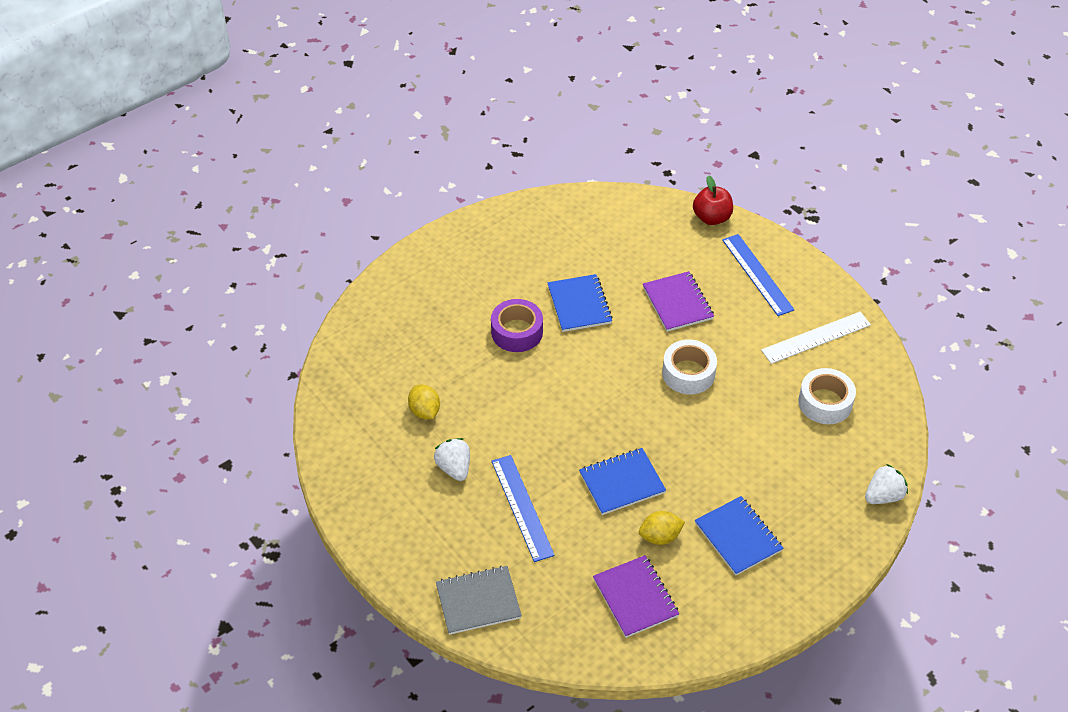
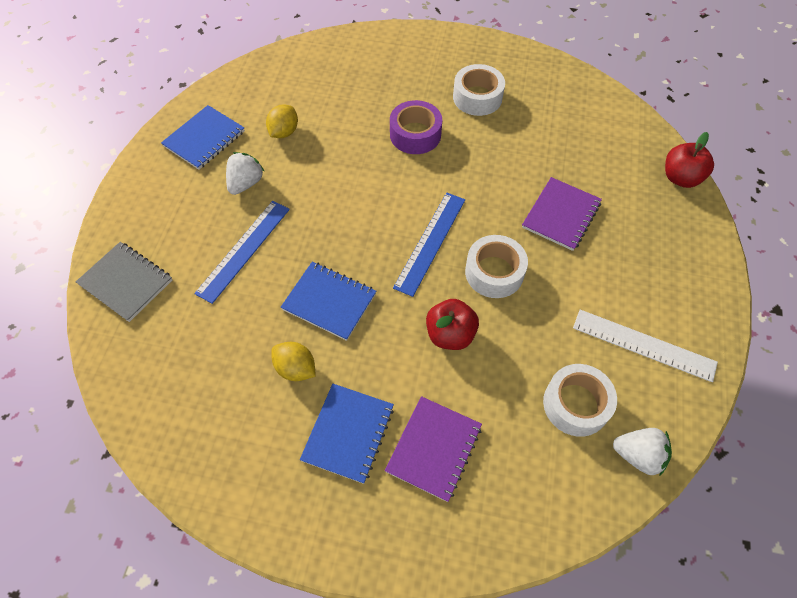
camera: 50 degrees right, 10 degrees up
(519, 270) = (477, 97): none -> white tape
(579, 305) = (484, 153): blue notebook -> blue notebook (204, 139)
(635, 597) = (213, 393): purple notebook -> purple notebook (434, 449)
(714, 432) = (450, 334): none -> red apple
(757, 274) = (660, 251): blue ruler -> blue ruler (430, 242)
(883, 496) = (515, 538): white strawberry -> white strawberry (638, 455)

